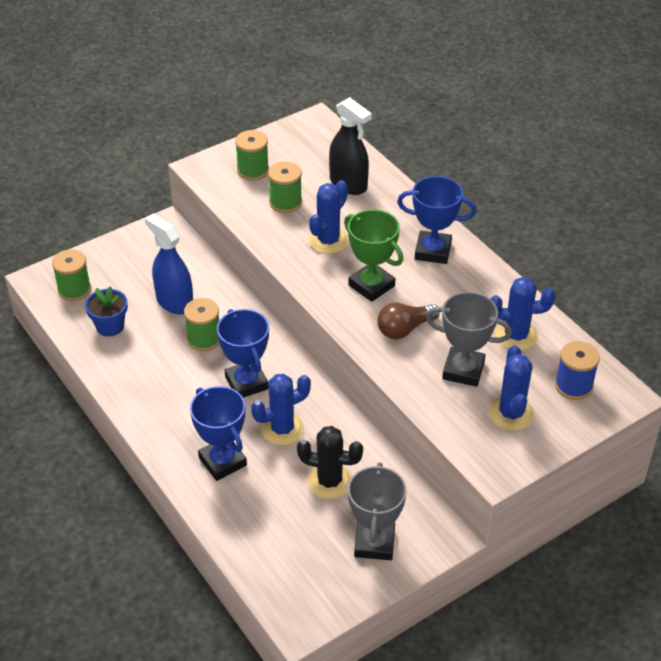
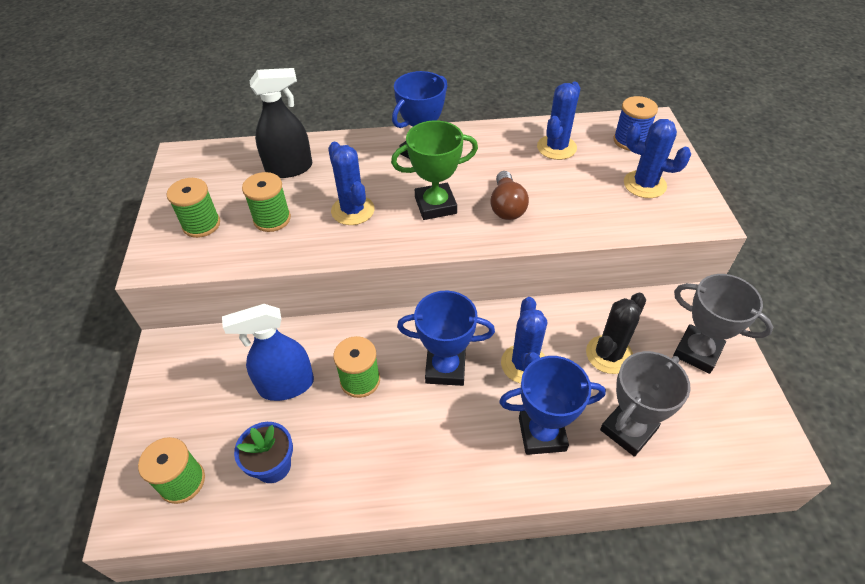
camera: 60 degrees left, 5 degrees up
(463, 370) = (579, 191): grey trophy -> grey trophy (628, 430)

